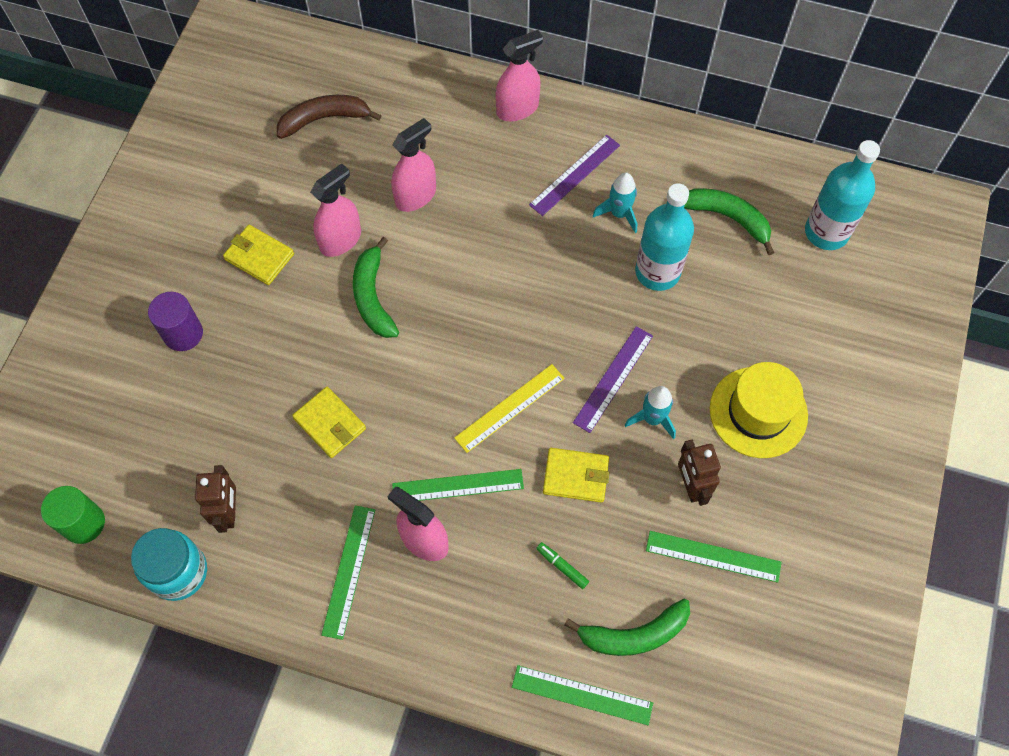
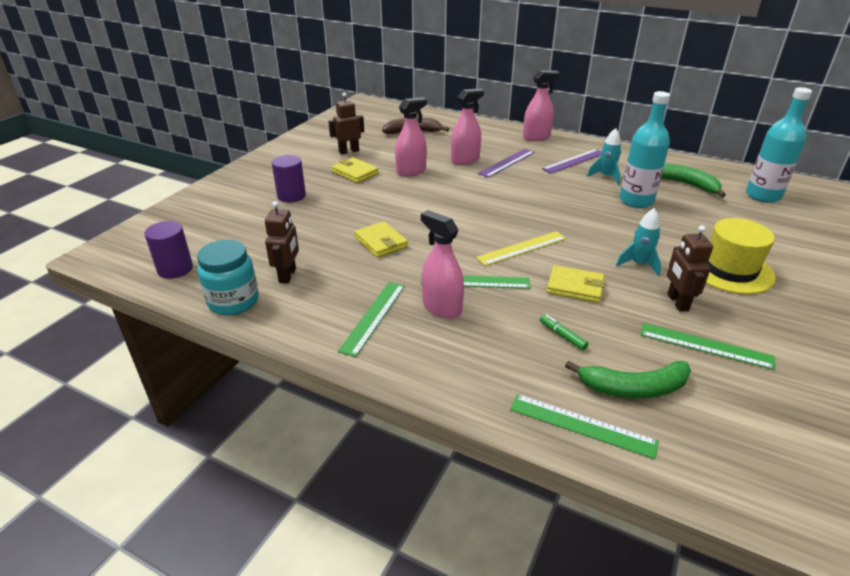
camera: 10 degrees right, 30 degrees down
(83, 523) = (175, 269): green cylinder -> purple cylinder
(236, 196) = (349, 151): none -> brown robot
(373, 296) = (427, 193): green banana -> none
(613, 378) = (605, 242): purple ruler -> purple ruler (506, 162)

